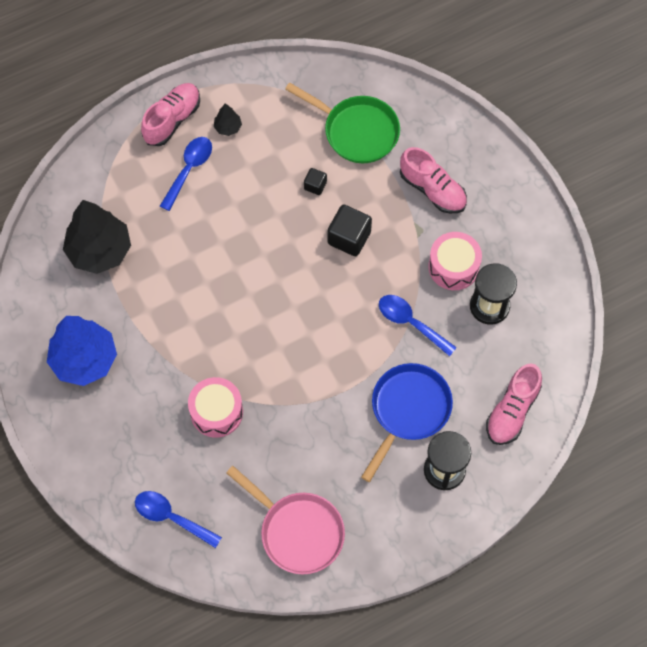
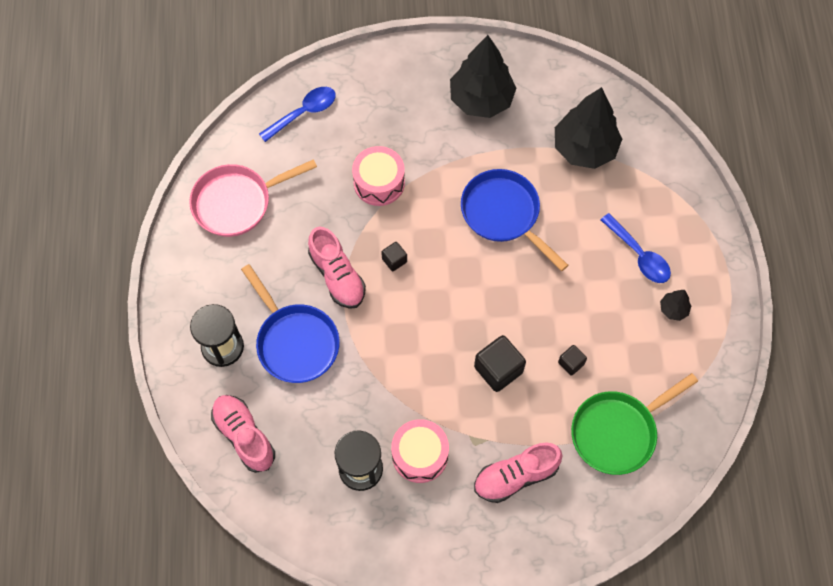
camera: 115 degrees right, 0 degrees up
(84, 360) = (481, 99): blue tree -> black tree
(172, 120) = (703, 262): pink shoe -> pink shoe (337, 276)
(199, 291) = (504, 214): none -> blue pan
(289, 363) = (394, 260): none -> black cube
(411, 323) = (380, 385): blue spoon -> none

